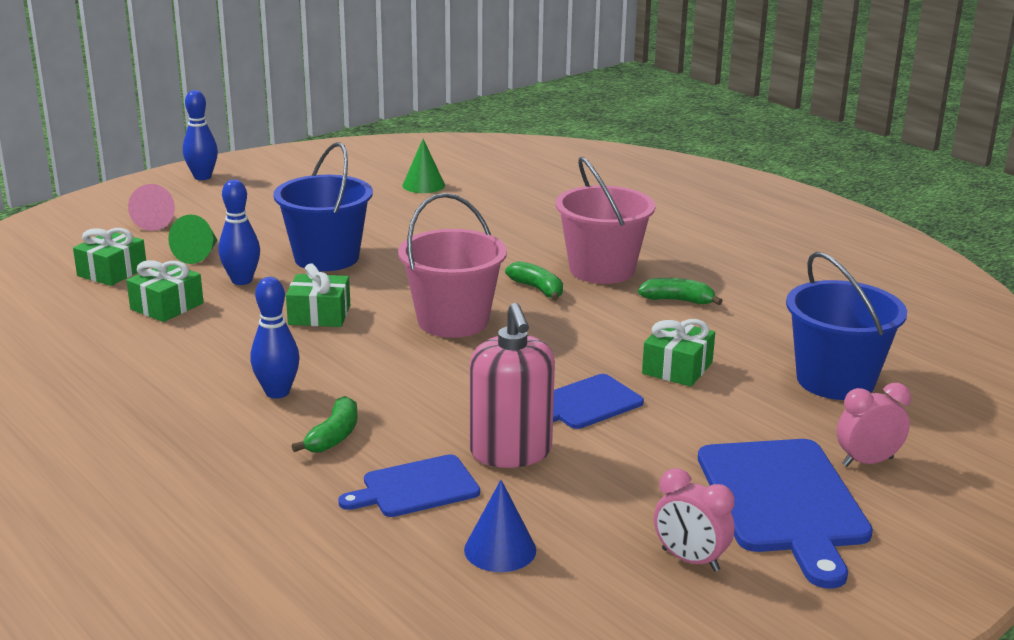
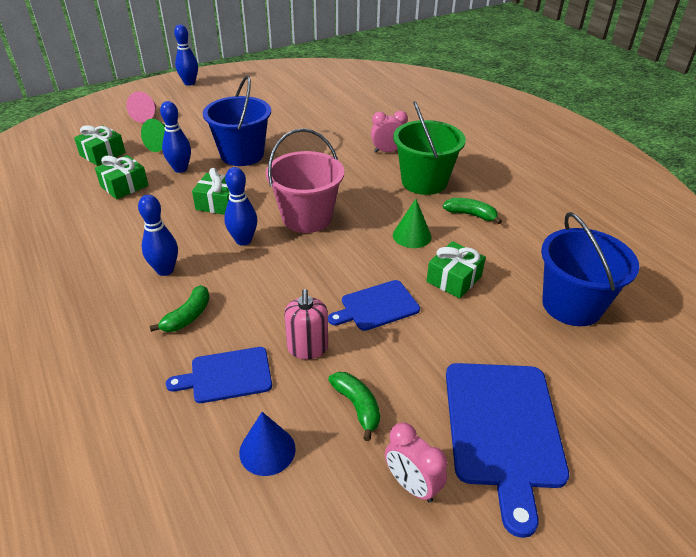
camera: 10 degrees right, 15 degrees up
(374, 352) = (243, 240): none -> blue bowling pin
(423, 185) = (326, 100): green cone -> green cone (412, 236)
(511, 452) = (307, 348): pink soap dispenser -> pink soap dispenser, size x0.66
(537, 289) = (374, 195): green banana -> green banana (357, 406)
(602, 270) = (424, 182): pink bucket -> green bucket
(867, 462) = (580, 394): pink clock -> pink clock (387, 151)

